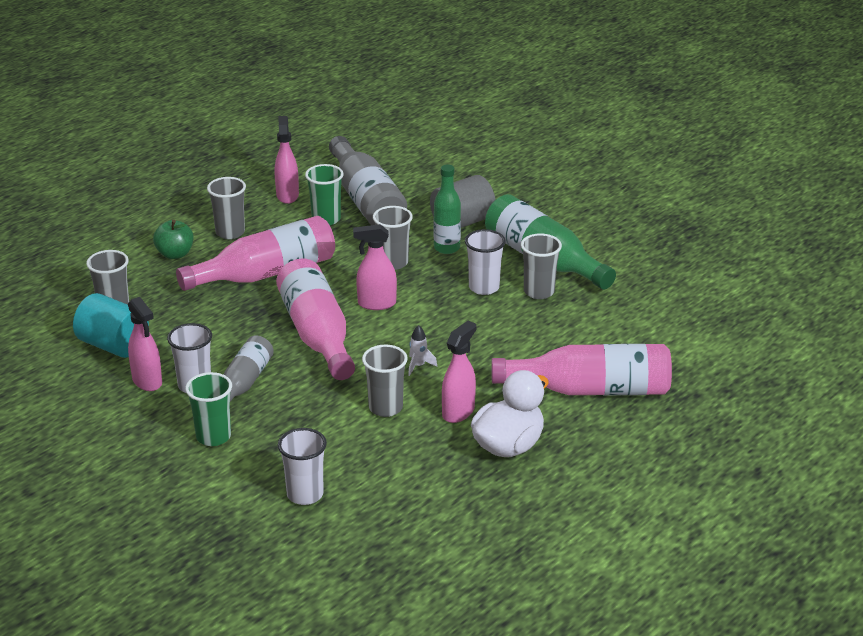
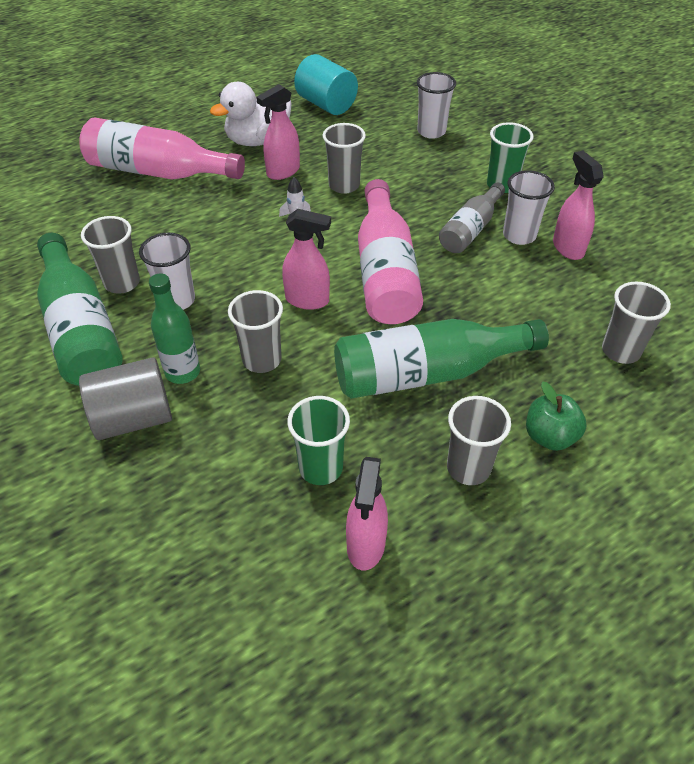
camera: 165 degrees left, 15 degrees up
(113, 345) = (611, 297): turquoise cylinder -> turquoise cylinder (326, 104)
(265, 273) = (428, 373): pink bottle -> green bottle
(366, 200) = (245, 503): grey bottle -> none

